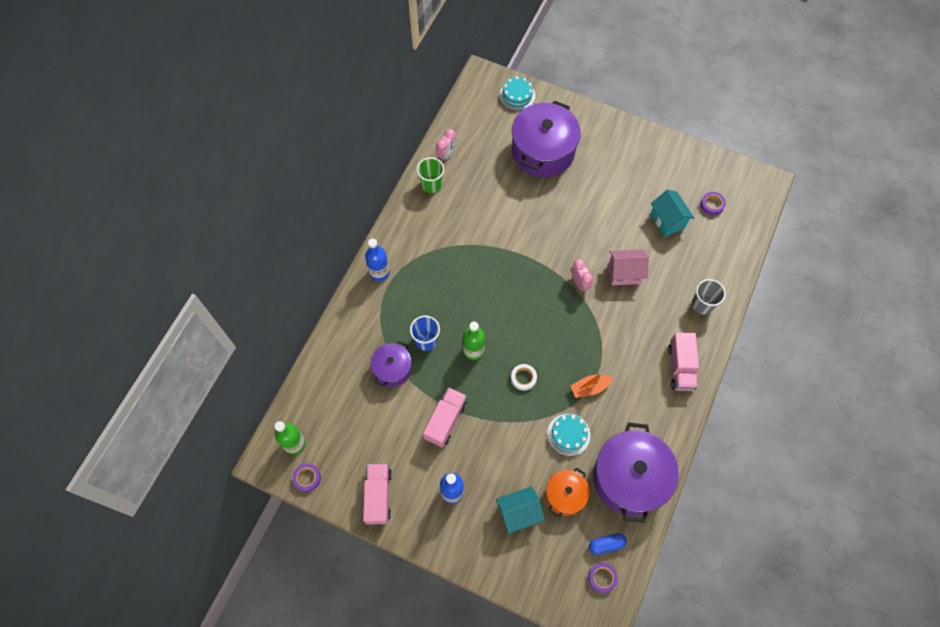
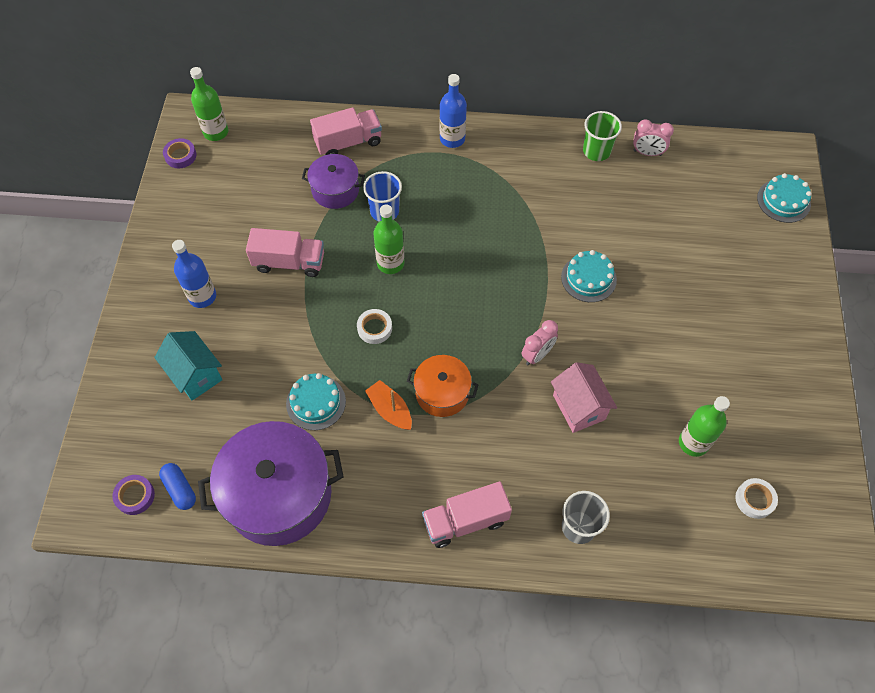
camera: 70 degrees right, 5 degrees down
(378, 496) = (178, 226): pink truck -> pink truck (348, 142)
(533, 230) = (588, 278): none -> turquoise cake
(543, 151) = (715, 255): purple pot -> none
(565, 495) = (233, 421): orange pot -> orange pot (442, 393)
(667, 220) = (693, 442): turquoise house -> green bottle
(712, 205) = (754, 499): purple tape -> white tape

